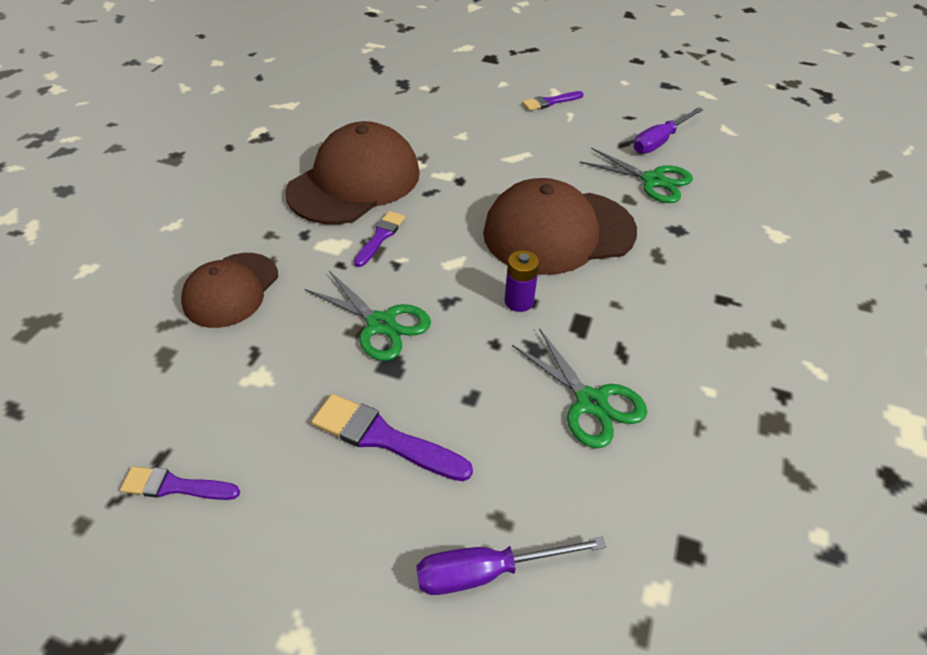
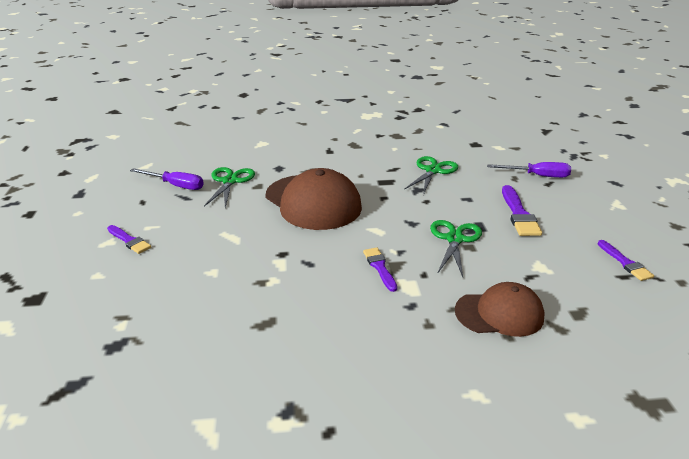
camera: 115 degrees left, 15 degrees down
(354, 182) = (324, 306): brown cap -> none
(380, 237) = (379, 267): purple brush -> purple brush turned 75 degrees clockwise
(487, 571) = (537, 176): purple screwdriver -> purple screwdriver turned 45 degrees counterclockwise
(519, 301) = (388, 201): purple battery -> none

